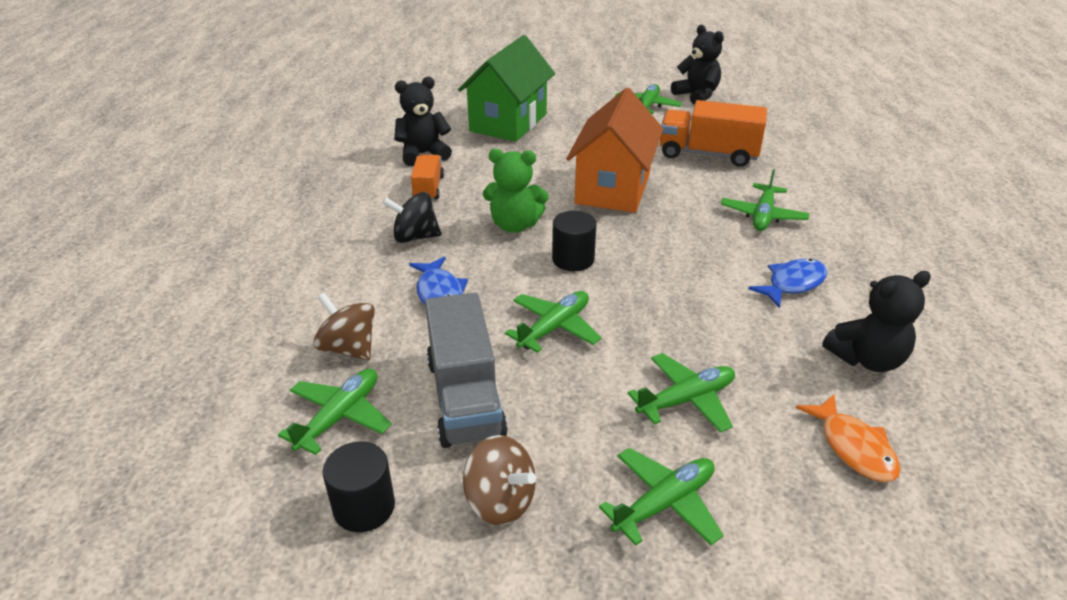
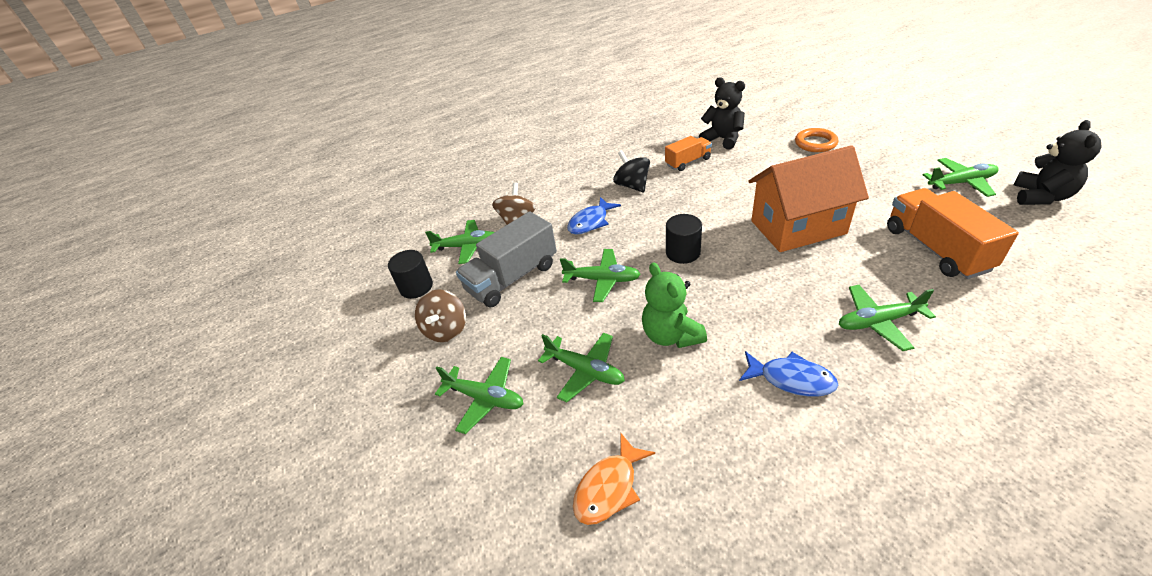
camera: 65 degrees right, 5 degrees up
(508, 122) = (815, 143): green house -> orange ring
(514, 225) = (691, 211): green teddy bear -> green teddy bear (671, 335)
(866, 359) = (732, 466): black teddy bear -> none

